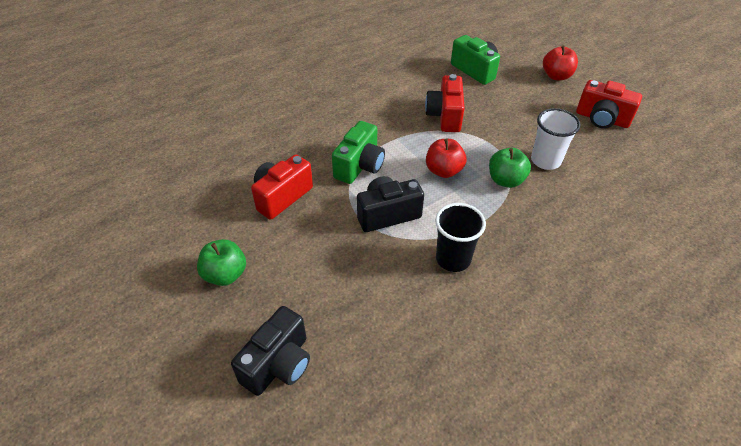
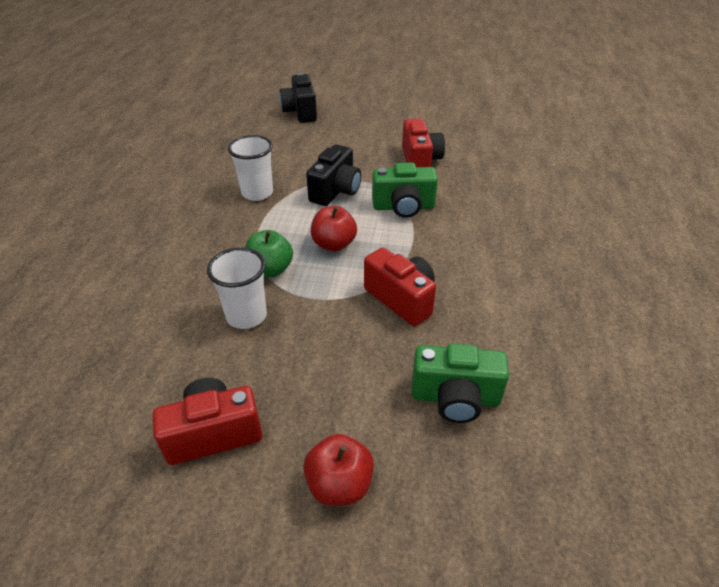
camera: 135 degrees right, 5 degrees down
(225, 274) = (381, 120): green apple -> none
(359, 166) = (403, 207): green camera -> green camera turned 75 degrees counterclockwise
(453, 259) = (257, 193): black cup -> white cup

